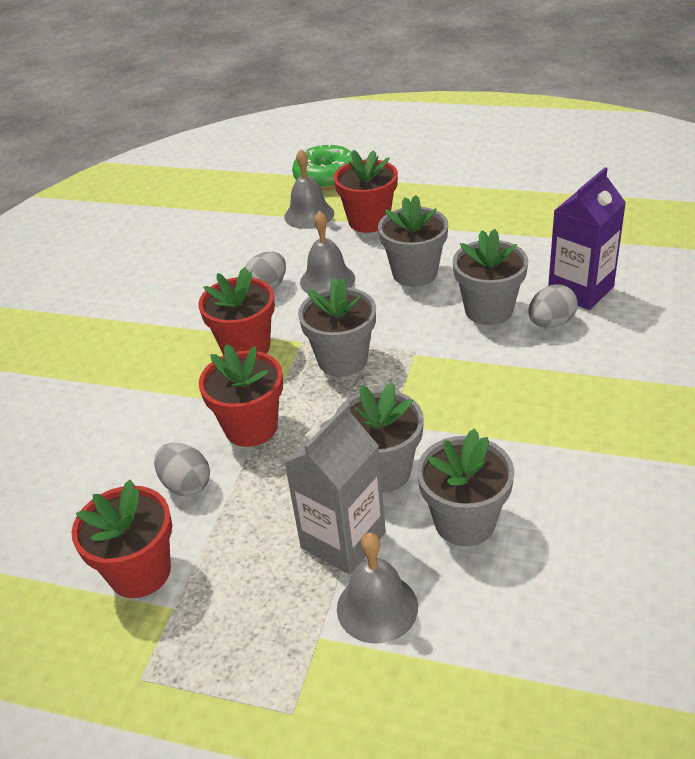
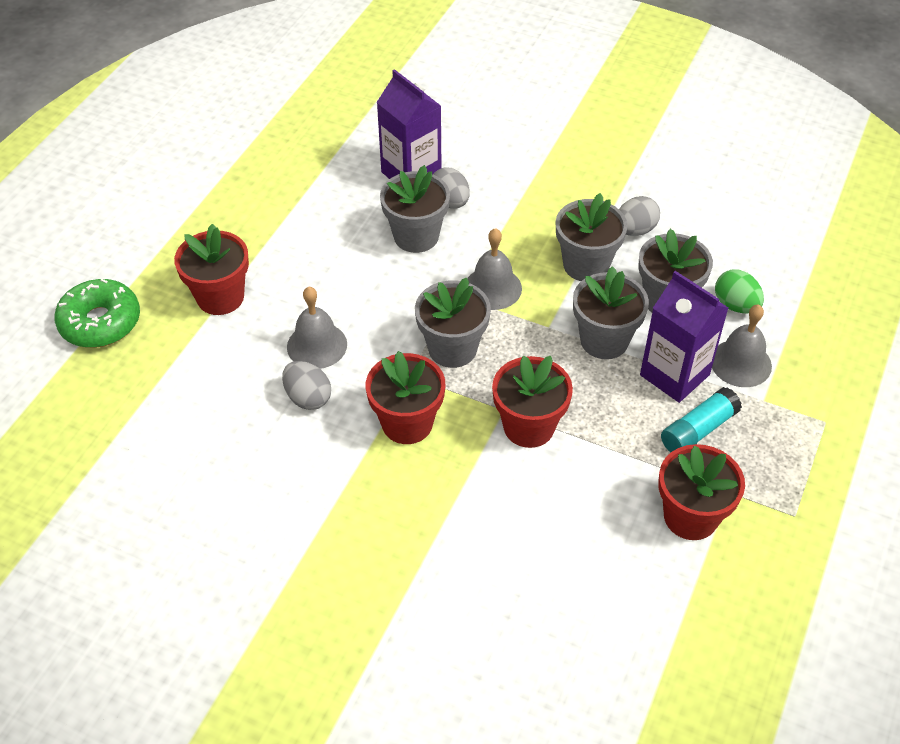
camera: 85 degrees left, 10 degrees up
(186, 484) = (593, 480): grey egg -> grey egg (634, 230)
(261, 570) = (698, 430): none -> turquoise glue stick
(309, 215) = (177, 347): grey bell -> grey bell (493, 288)
(343, 540) = (674, 375): grey carton -> purple carton
(415, 273) = (335, 276): grey flower pot -> grey flower pot (586, 265)
(479, 595) = (735, 305): none -> green egg

